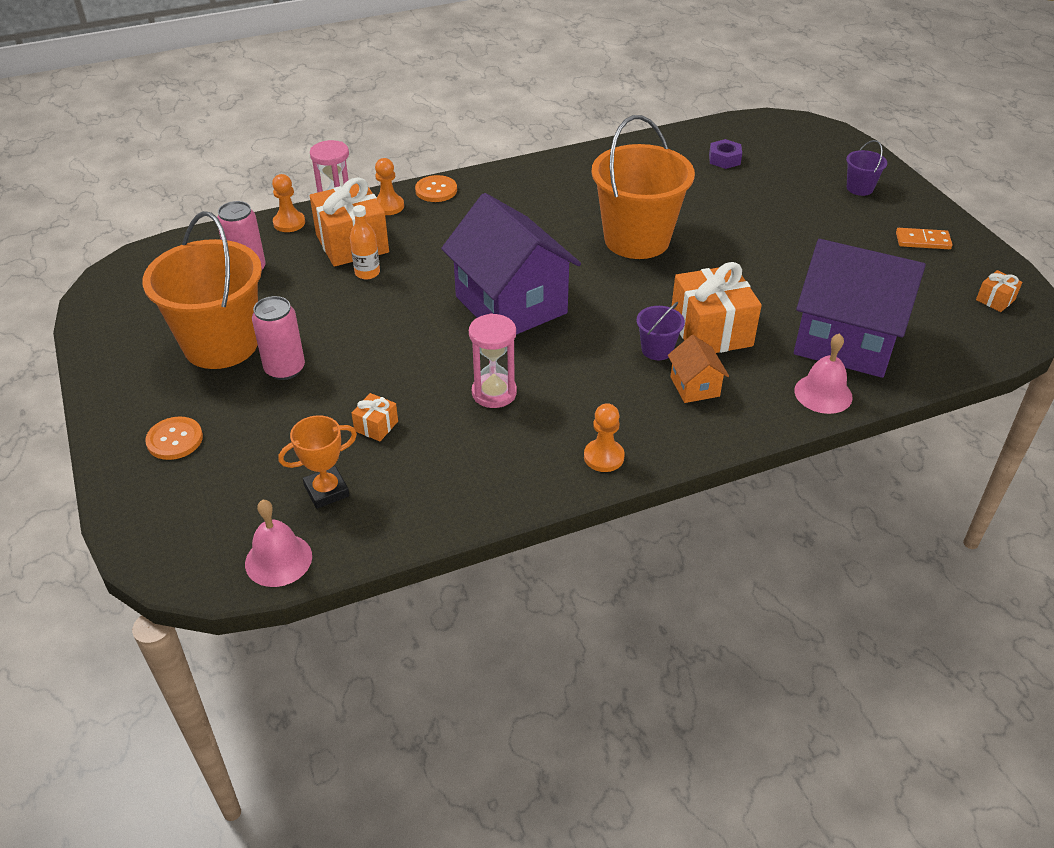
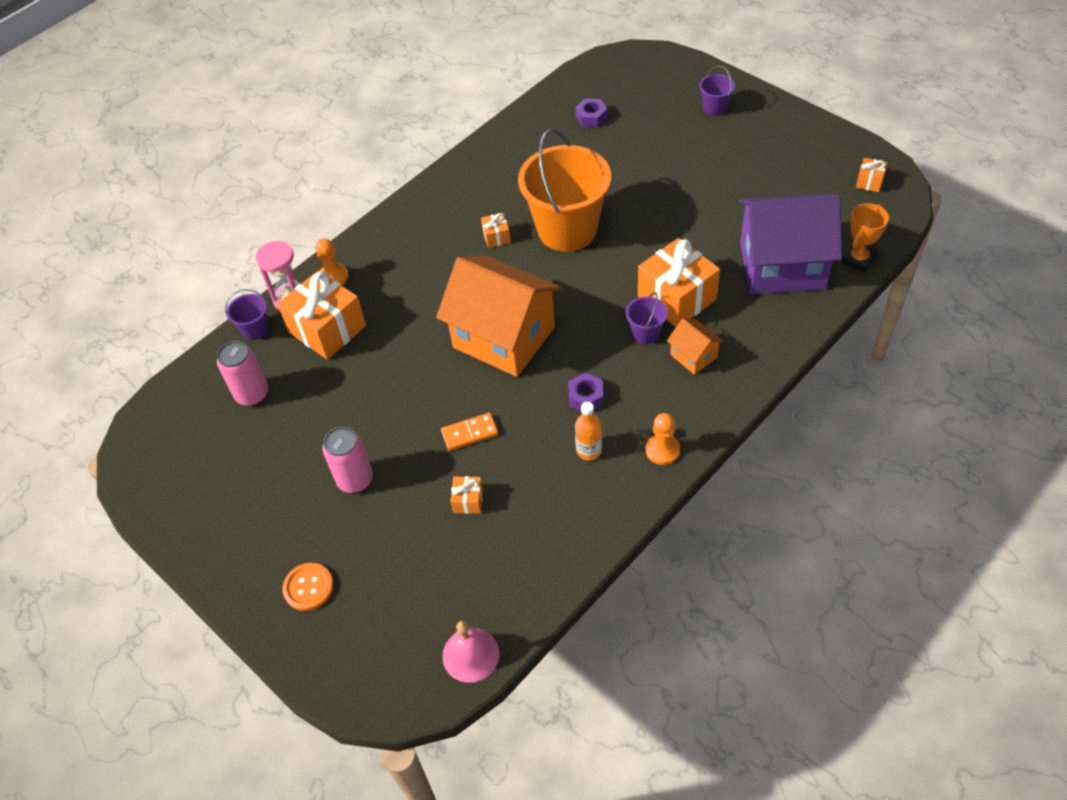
camera: 20 degrees left, 10 degrees up
(221, 344) = (282, 479): orange bucket -> none
(289, 223) = (255, 329): orange pawn -> purple bucket
(326, 491) = (467, 577): orange trophy -> orange trophy (858, 259)
(367, 273) = (361, 354): orange bottle -> orange bottle (589, 450)
(436, 190) = (365, 243): orange button -> none
(494, 393) = (543, 428): pink hourglass -> none
(511, 305) = (504, 337): purple house -> orange house
(556, 382) = (585, 397): none -> purple nut
(562, 223) = (496, 237): none -> orange gift
(823, 393) = (791, 322): pink bell -> none
(922, 241) = (789, 144): orange domino -> orange domino (469, 433)

